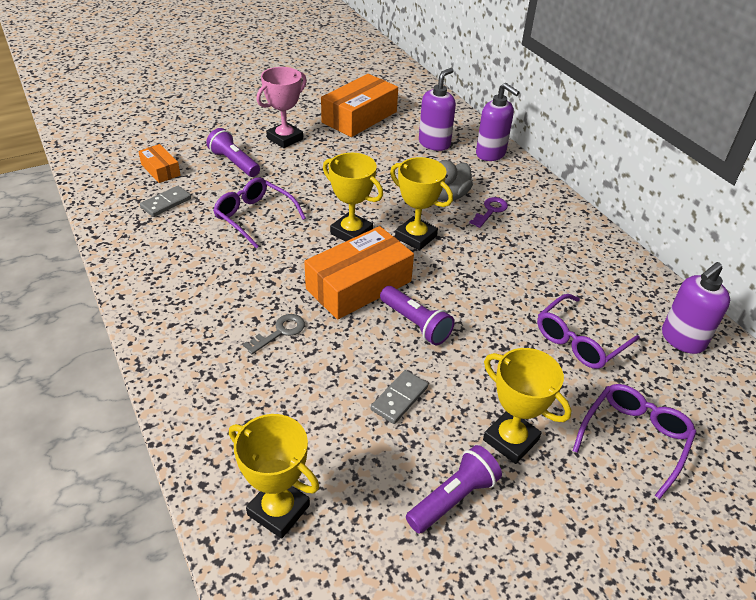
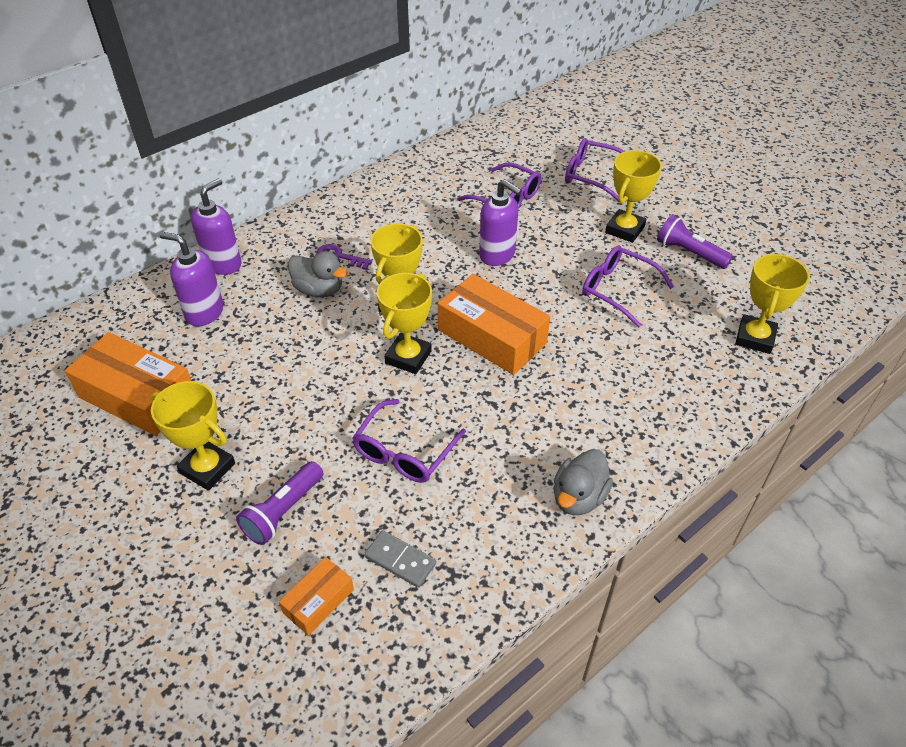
camera: 100 degrees left, 5 degrees up
(159, 298) = (578, 497): none -> grey duck
(280, 332) = (581, 380): grey key -> none
(285, 139) = (207, 468): pink trophy -> yellow trophy
(399, 398) = (617, 290): grey domino -> purple glasses
(416, 324) = (528, 291): purple flashlight -> none
(682, 339) = (482, 151): purple soap dispenser -> purple soap dispenser (497, 255)

